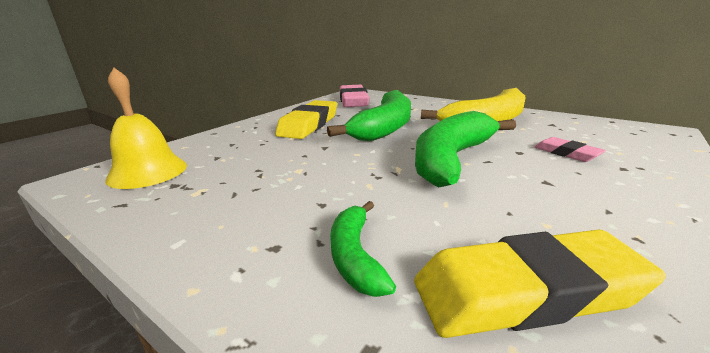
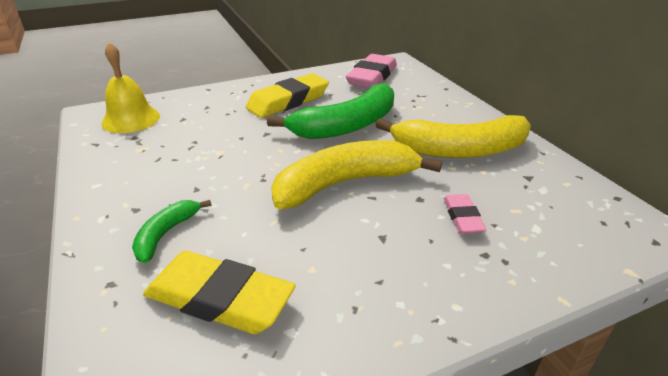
camera: 30 degrees right, 10 degrees up
(452, 159) = (345, 184): green banana -> yellow banana

